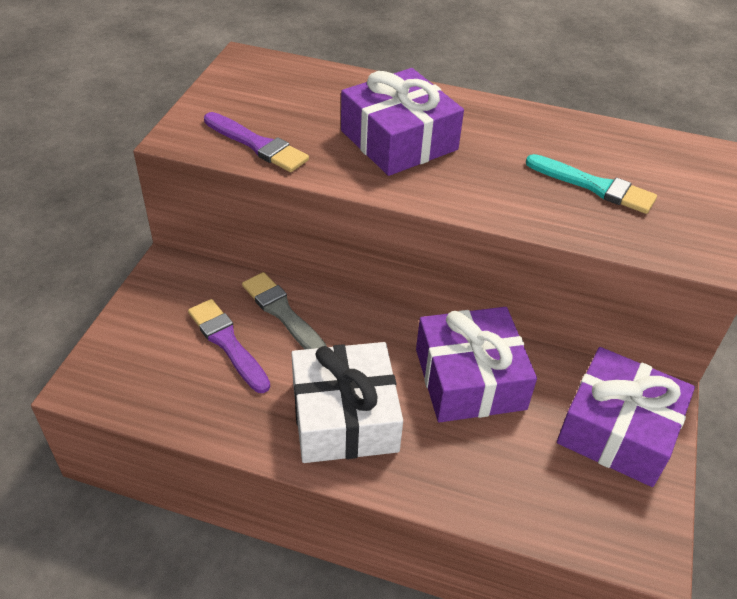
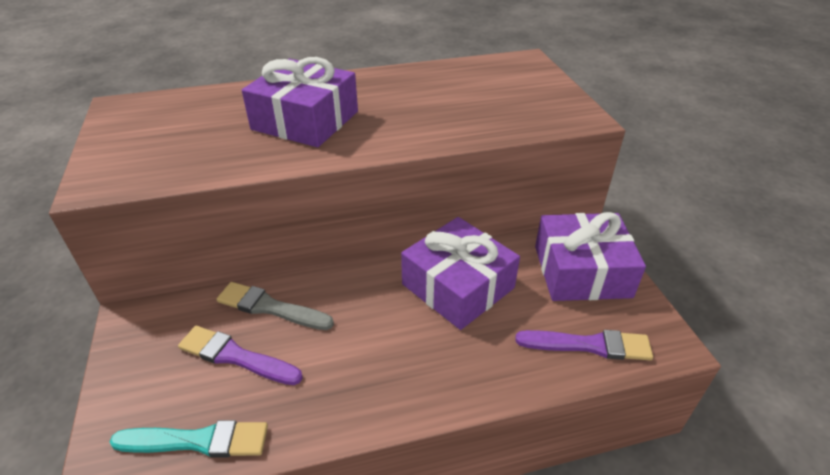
camera: 30 degrees left, 5 degrees down
(257, 145) = (180, 164): purple brush -> purple brush (589, 345)
(344, 416) = (384, 365): white gift -> none
(594, 186) = (474, 102): turquoise brush -> turquoise brush (198, 441)

